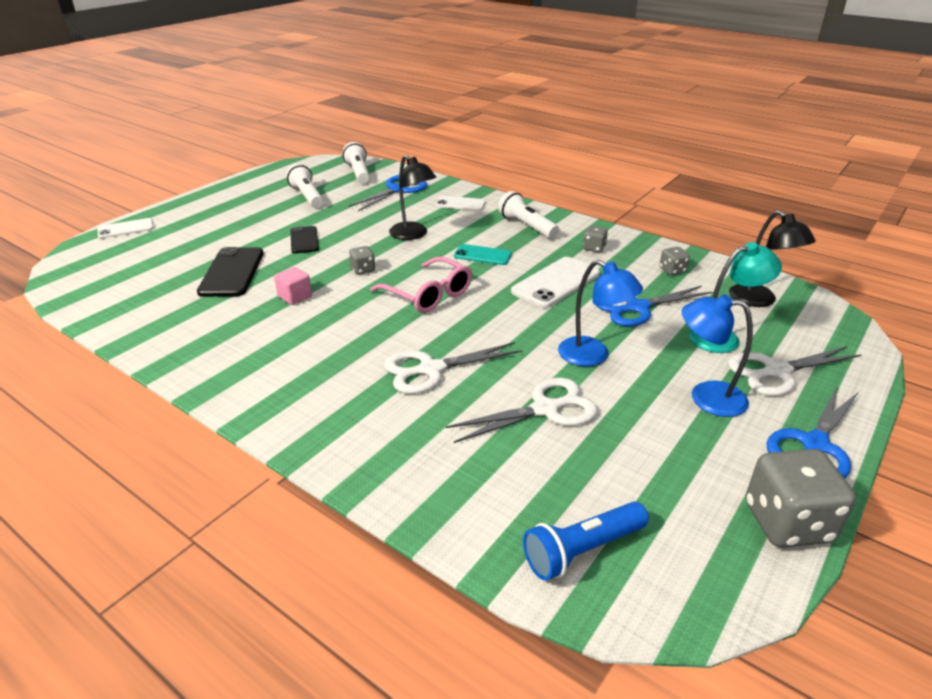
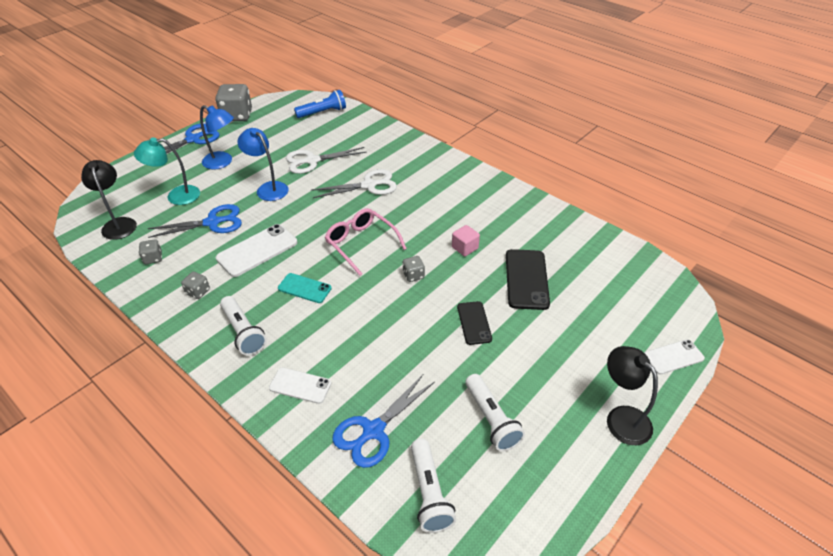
camera: 175 degrees left, 10 degrees up
(413, 235) = (364, 325): black lamp -> black lamp (621, 418)
(776, 372) = (169, 173): white scissors -> none

